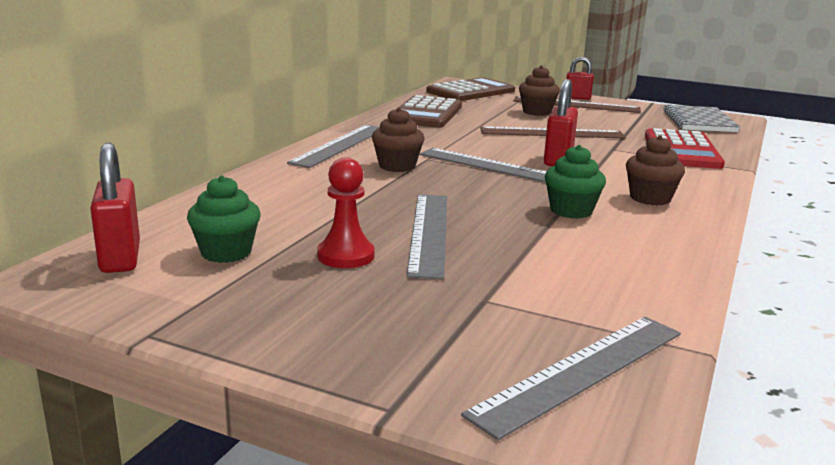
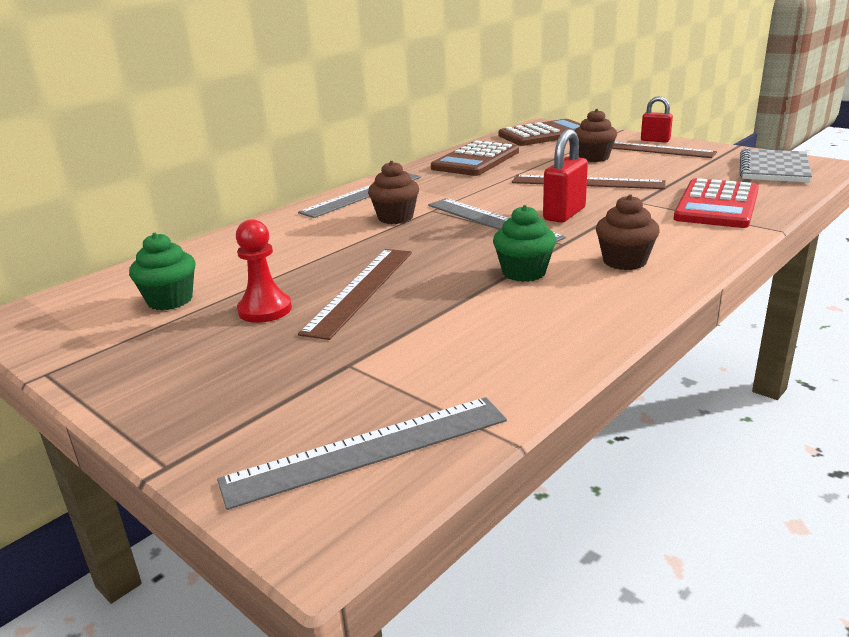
camera: 20 degrees right, 5 degrees up
(120, 258) = (85, 301): red padlock -> none
(429, 233) = (361, 290): grey ruler -> brown ruler

